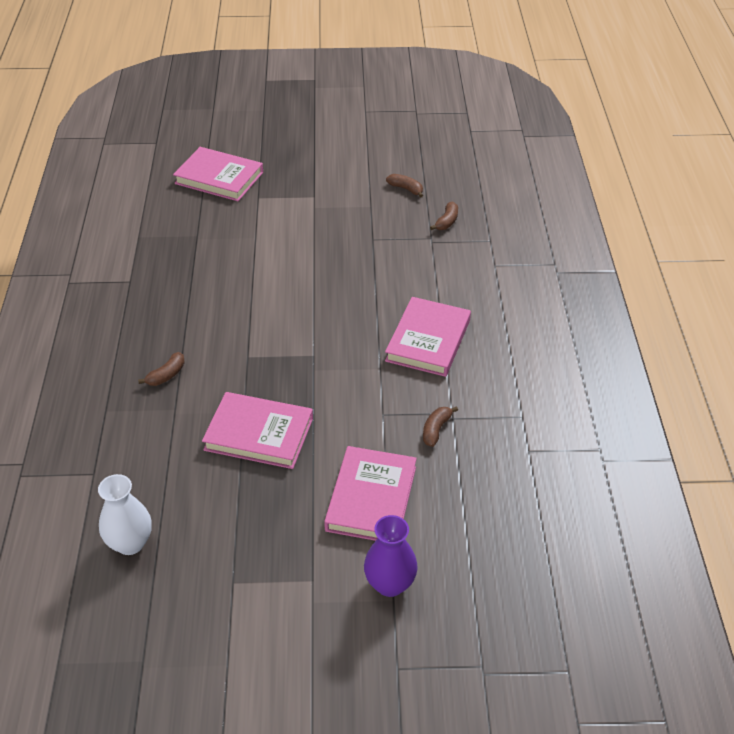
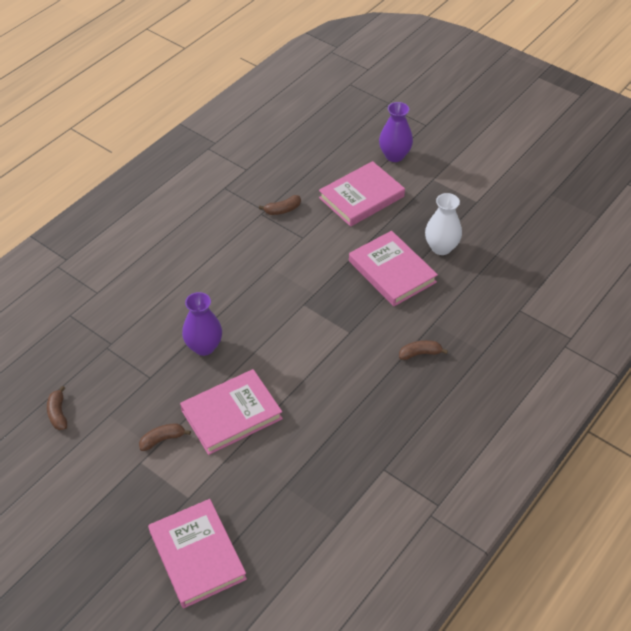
camera: 140 degrees left, 5 degrees up
(130, 543) = (522, 253): white vase -> white vase (441, 247)
(358, 278) = (204, 347): none -> purple vase
(428, 340) = (217, 266): pink book -> pink book (231, 414)
(447, 221) = (74, 355): brown banana -> brown banana (162, 439)

